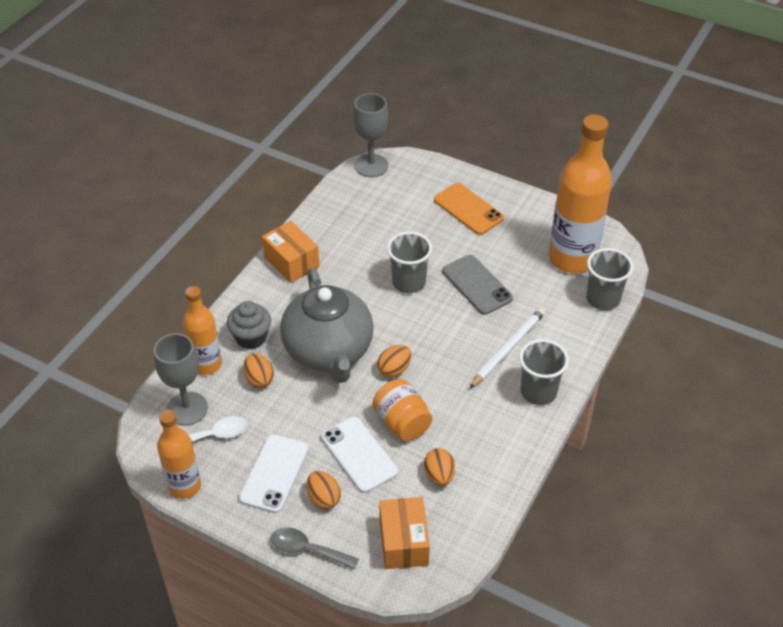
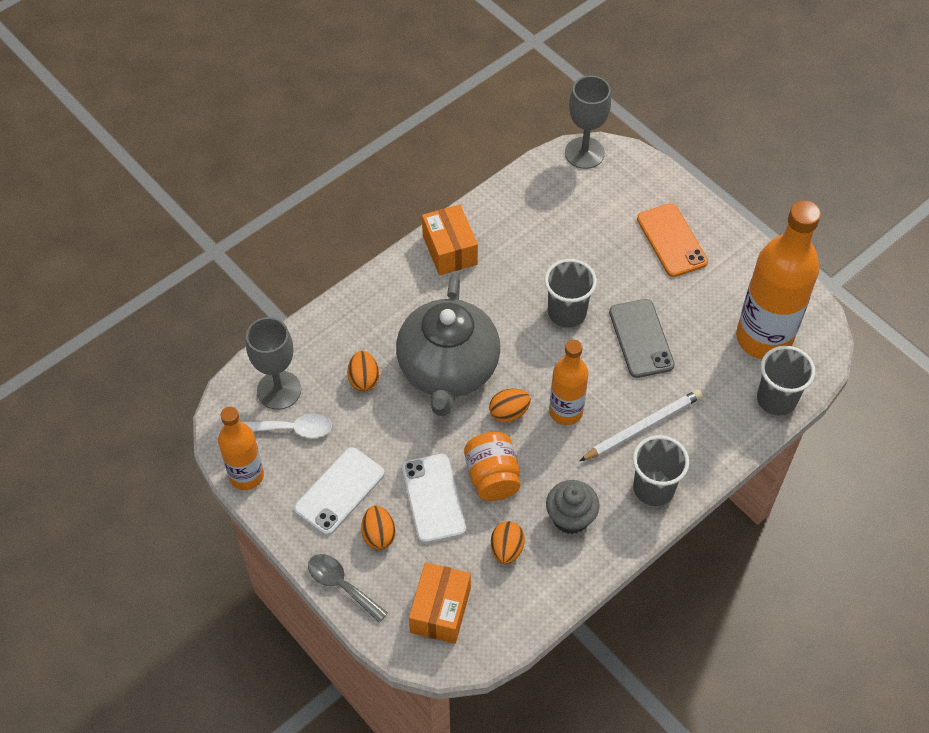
camera: 20 degrees right, 10 degrees up
(207, 364) = (317, 345): orange bottle -> orange bottle (565, 411)
(251, 337) = (373, 328): grey cupcake -> grey cupcake (570, 517)

